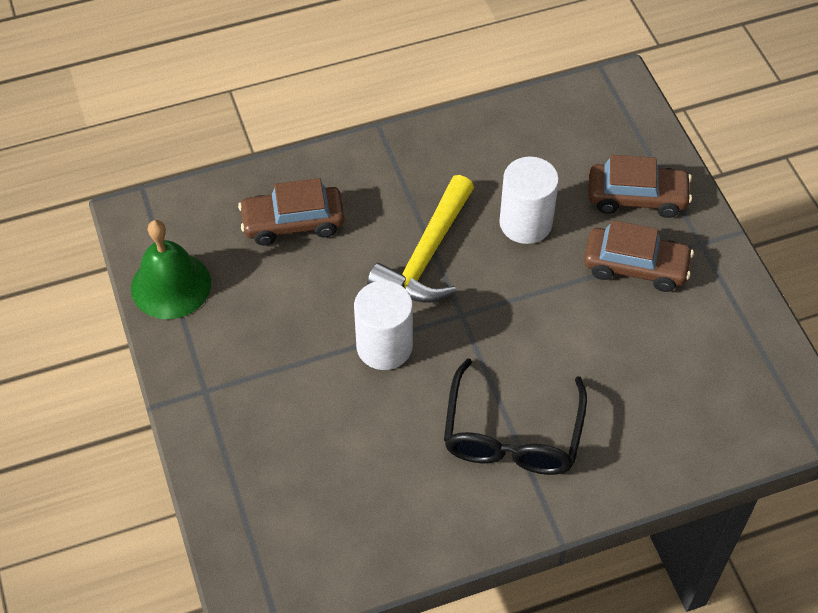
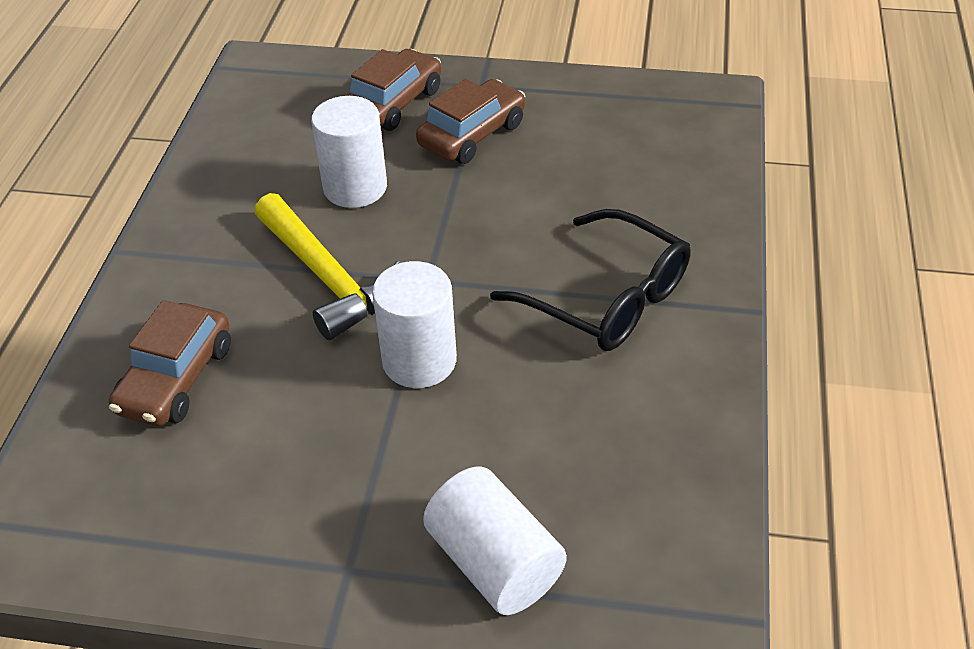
camera: 60 degrees left, 10 degrees down
(171, 285) = (154, 546): green bell -> none
(248, 466) = (494, 562): none -> white cylinder

